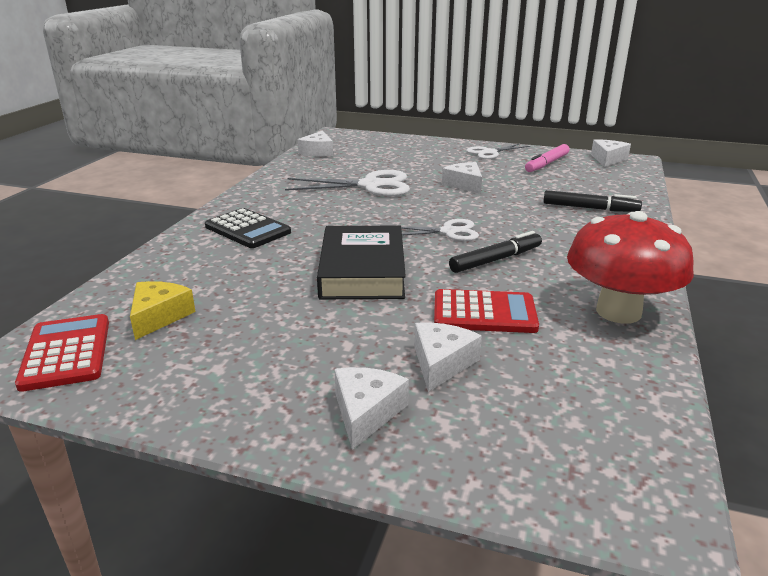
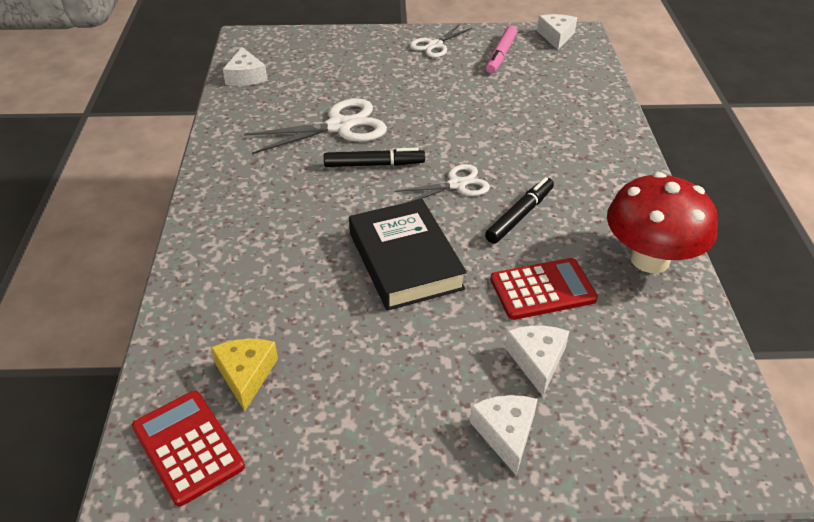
camera: 20 degrees left, 15 degrees up
(247, 229) = (251, 226): black calculator -> none
(464, 185) = (436, 106): white cheese -> none
(590, 208) = (571, 120): black marker -> black marker (374, 164)

